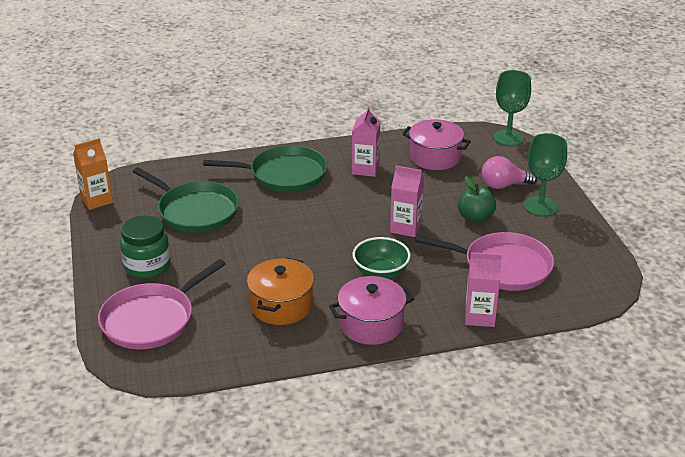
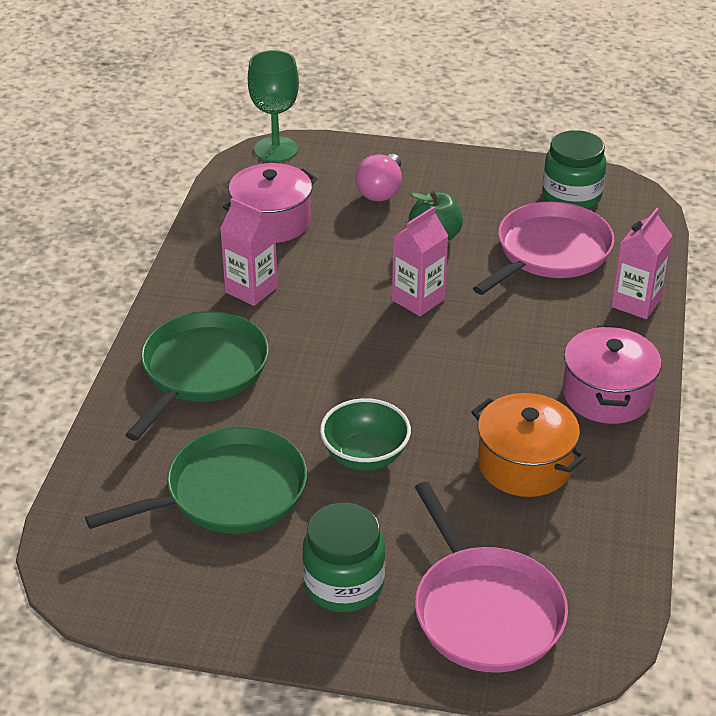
camera: 65 degrees left, 5 degrees up
(97, 200) = (105, 607): orange carton -> none
(380, 273) = (505, 353): green bowl -> green bowl (365, 456)
(540, 206) = (446, 181): green goblet -> none
(577, 261) = (571, 196): none -> green jar

